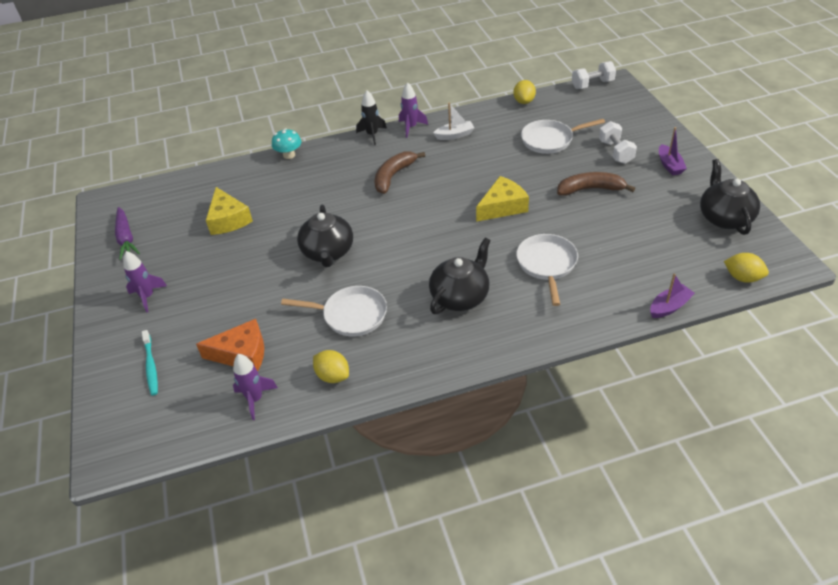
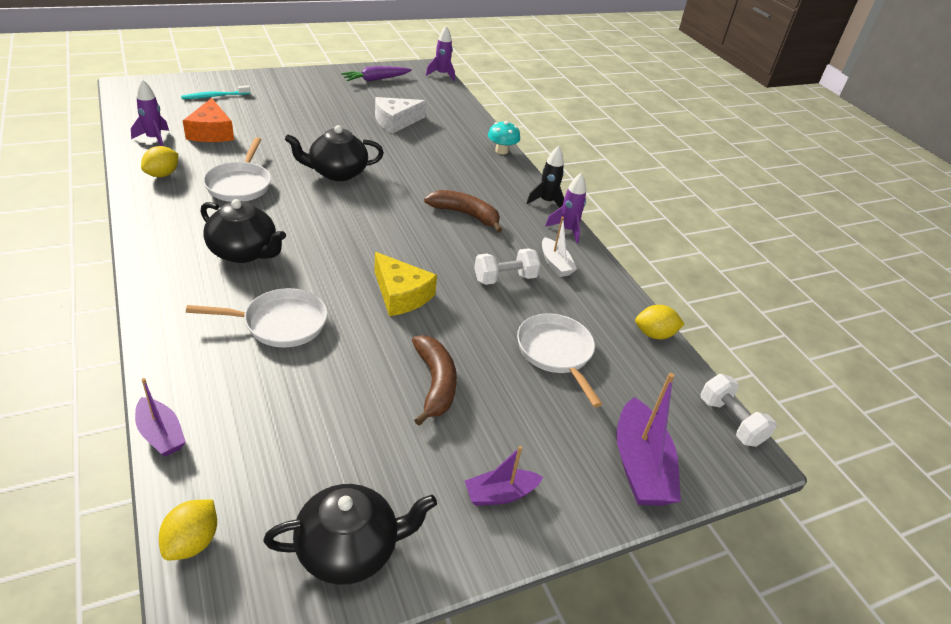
camera: 75 degrees right, 5 degrees down
(147, 297) = (298, 91): purple rocket -> purple rocket (442, 74)
(228, 220) = (396, 121): yellow cheese -> white cheese
(615, 152) = (533, 426): white dumbbell -> white dumbbell (505, 278)
(634, 117) = (640, 466): none -> purple boat

